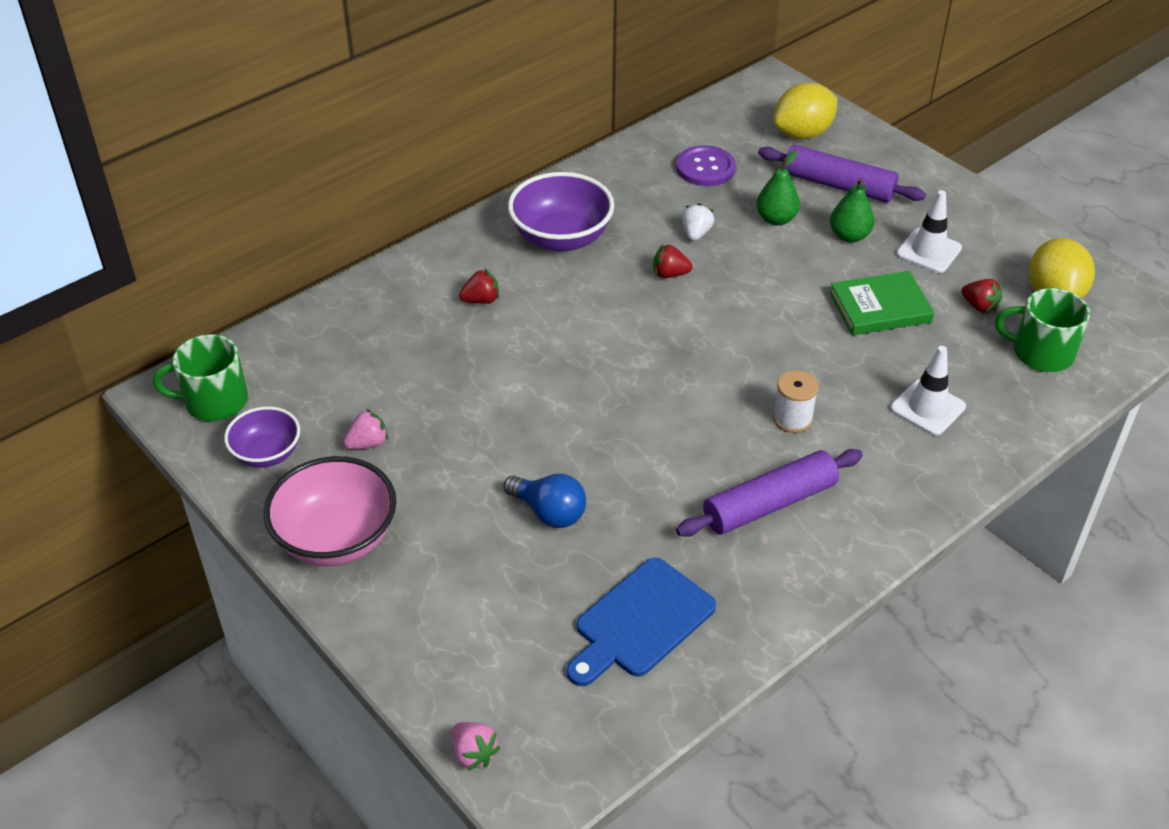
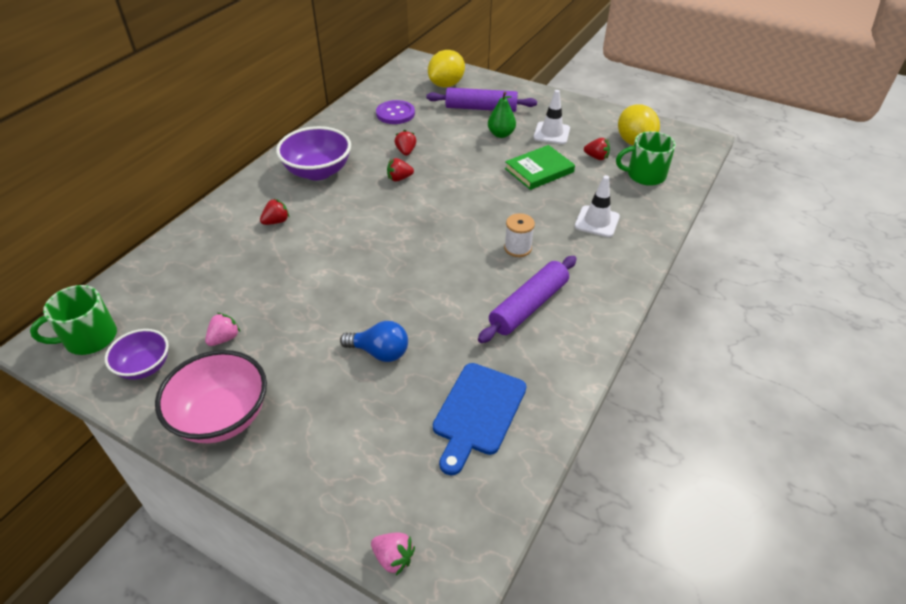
camera: 20 degrees left, 0 degrees up
(696, 234) = (406, 151): white strawberry -> red strawberry
(776, 219) = (452, 133): green pear -> none

